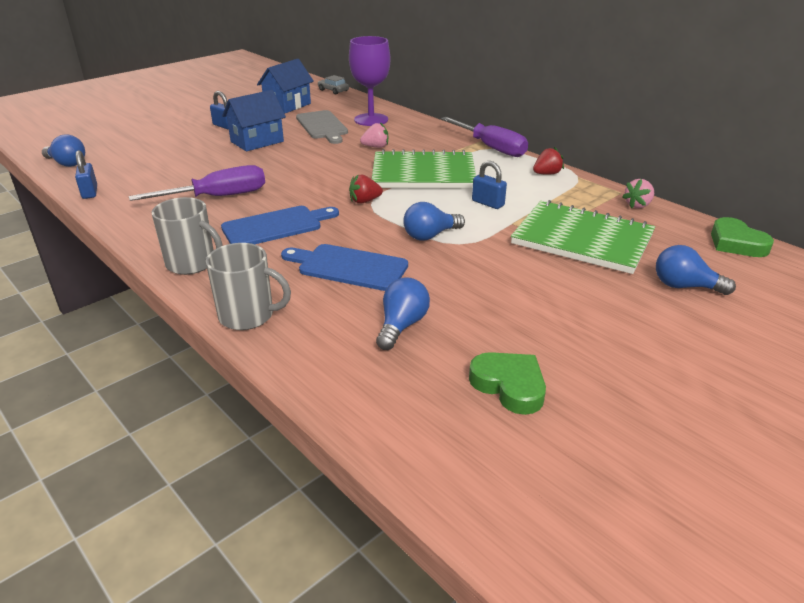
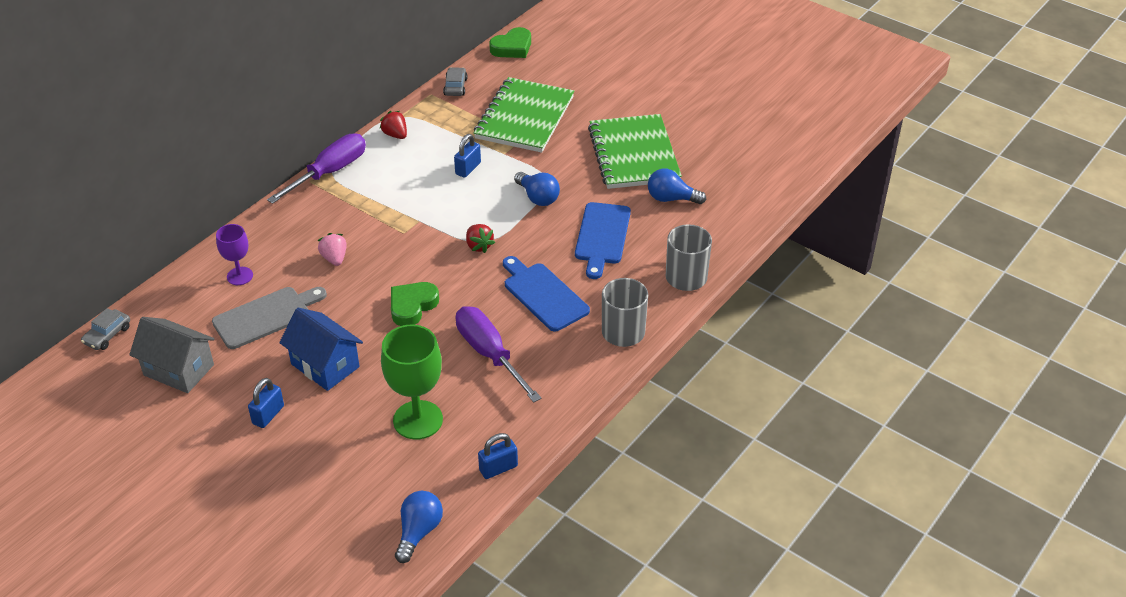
camera: 100 degrees left, 10 degrees up
(172, 167) = (418, 420): none -> green goblet
(287, 105) = (179, 370): blue house -> grey house
(371, 120) = (240, 276): purple goblet -> purple goblet, size x0.58
(423, 174) = (406, 214): green notebook -> green notebook (634, 154)
(509, 386) = (715, 150): green heart -> green heart (412, 306)
(638, 205) = (455, 87): pink strawberry -> grey car
(684, 286) = (581, 76): blue light bulb -> none

